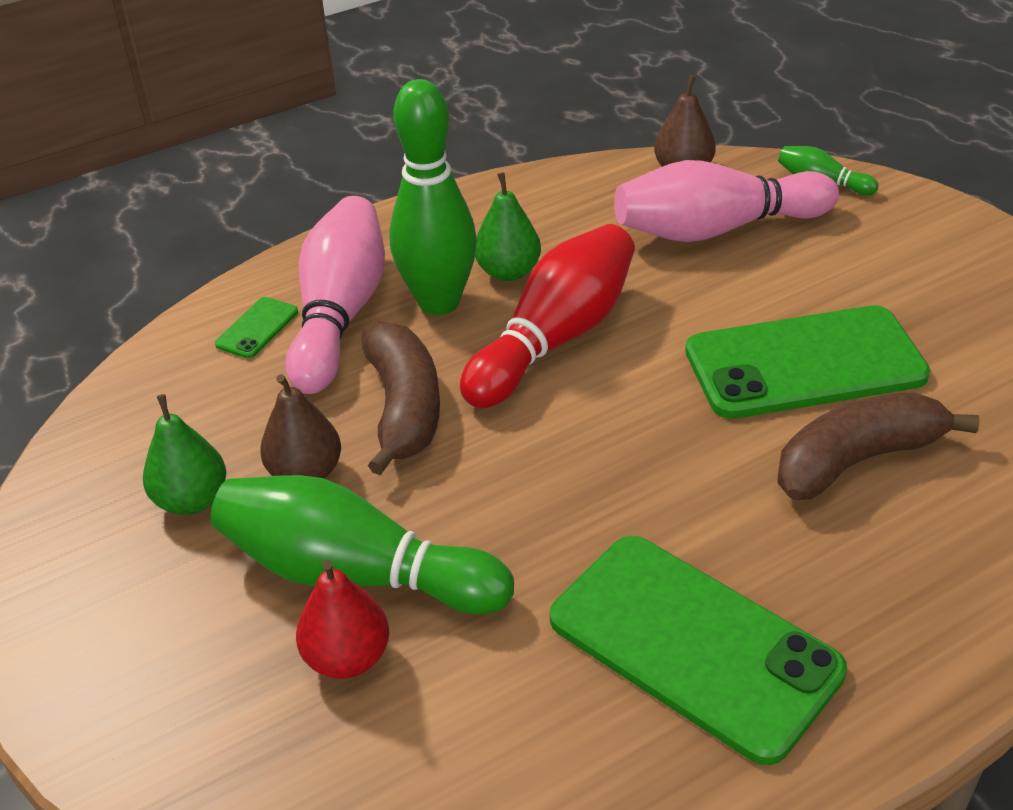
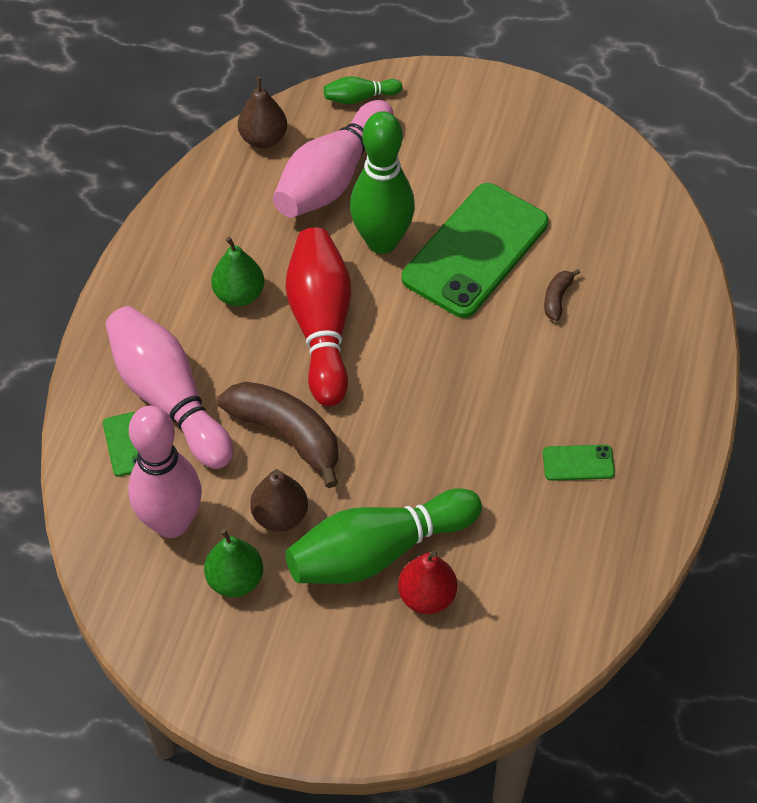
camera: 45 degrees left, 15 degrees up
(207, 413) = (171, 523): none -> pink bowling pin
(439, 302) = (221, 346): green bowling pin -> green bowling pin (382, 241)
(693, 645) = (578, 463): green phone -> green phone, size x0.41
(857, 460) = (557, 298): brown banana -> brown banana, size x0.46

